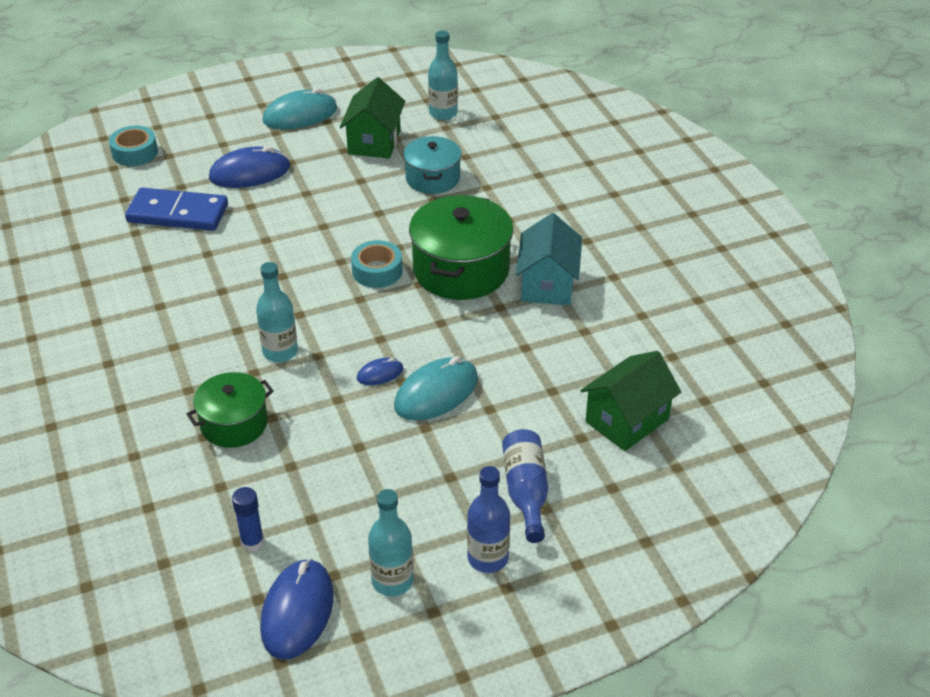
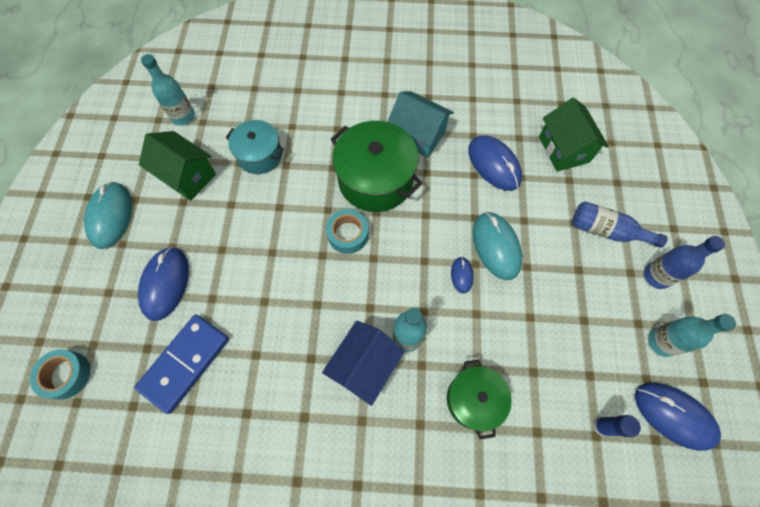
camera: 65 degrees left, 25 degrees up
(232, 330) = (364, 366): none -> blue house
(553, 361) = (494, 164): none -> blue mouse

